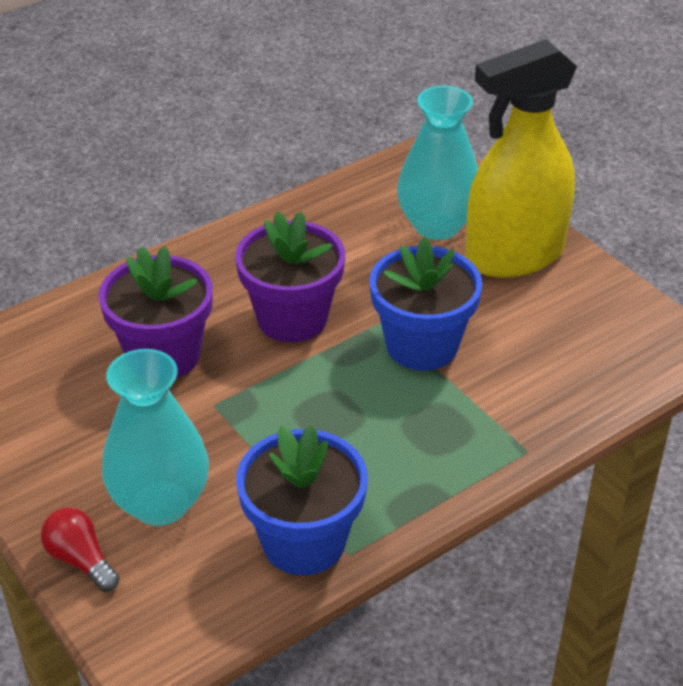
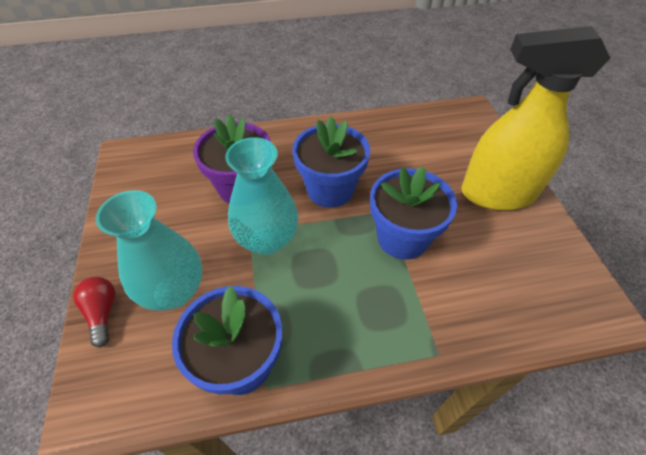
camera: 25 degrees right, 10 degrees up
(292, 318) = (330, 190): purple flower pot -> blue flower pot
(437, 225) = (454, 156): turquoise vase -> turquoise vase (267, 239)

